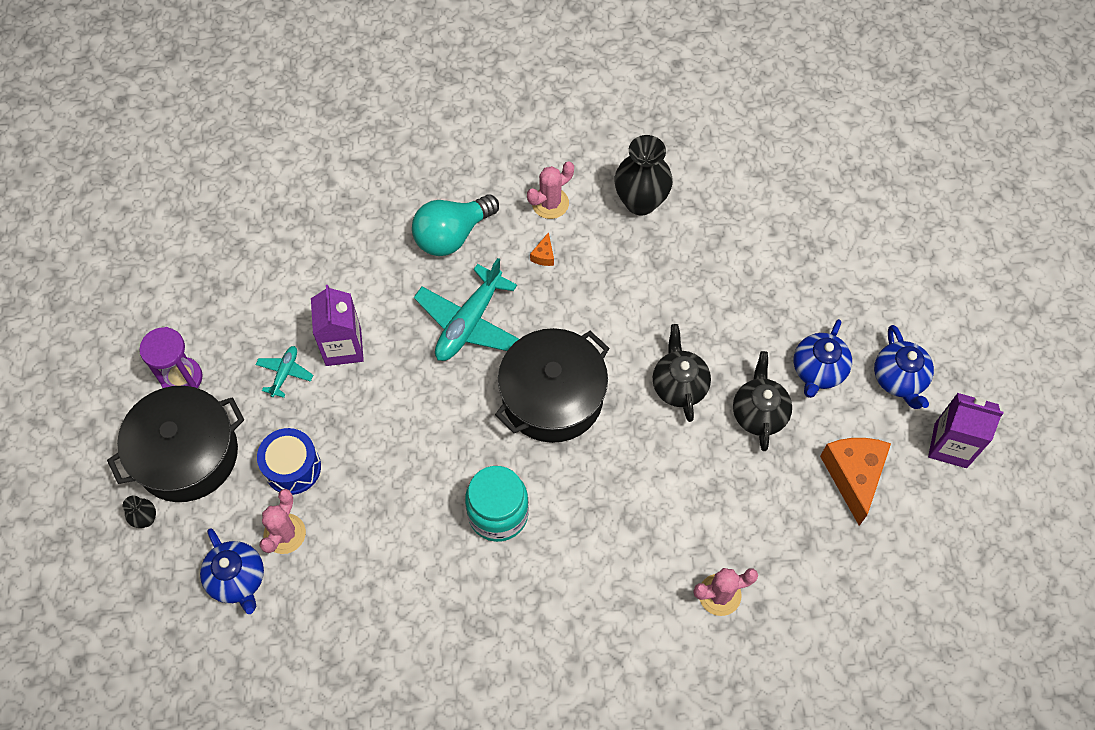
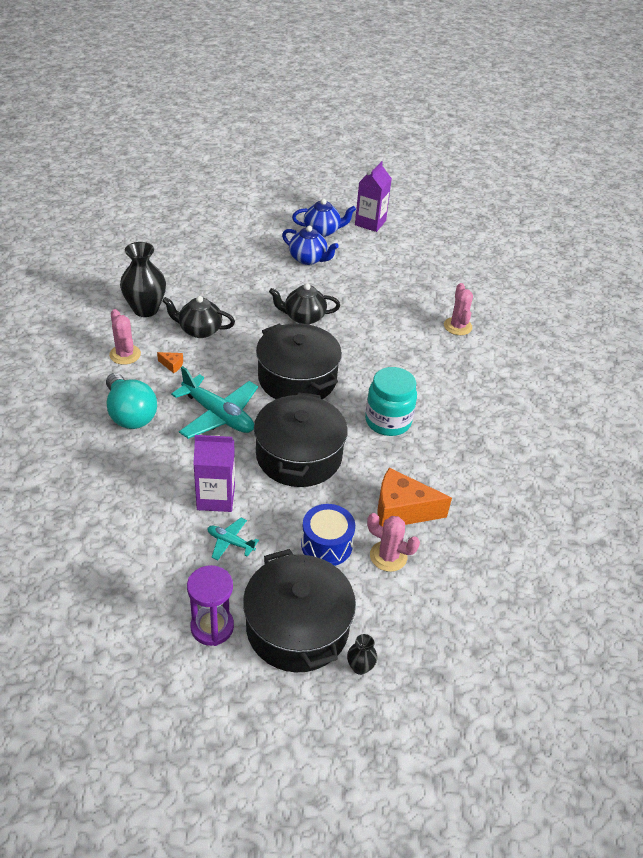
camera: 85 degrees left, 20 degrees down
(238, 579) = (427, 594): blue teapot -> none
(419, 419) = (299, 456): none -> black pot
(759, 413) = (333, 287): black teapot -> black teapot (199, 330)
(853, 476) = (384, 260): orange cheese -> orange cheese (401, 510)

